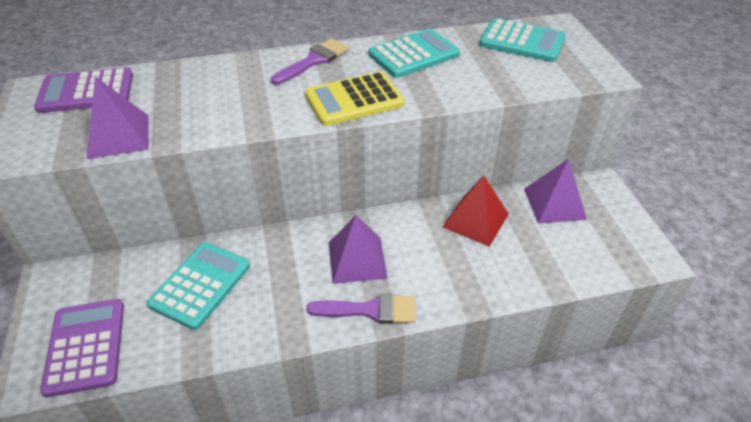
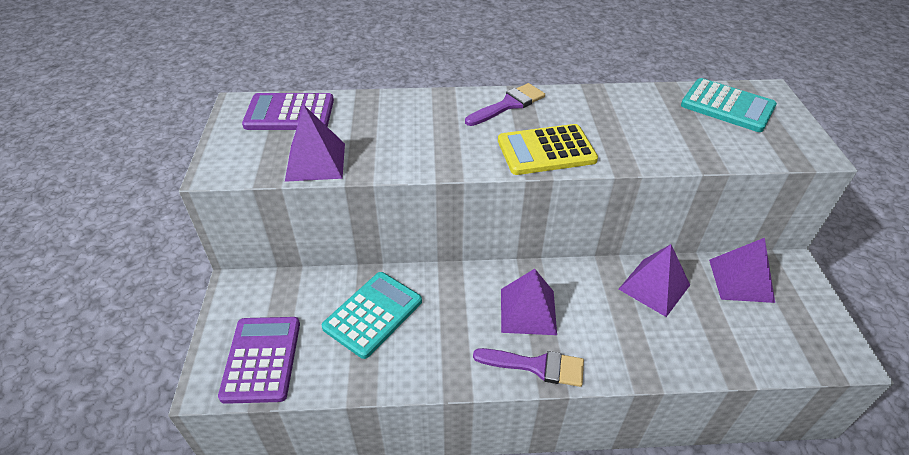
camera: 10 degrees right, 0 degrees up
(413, 54) = (611, 108): turquoise calculator -> none
(475, 220) = (654, 287): red pyramid -> purple pyramid

